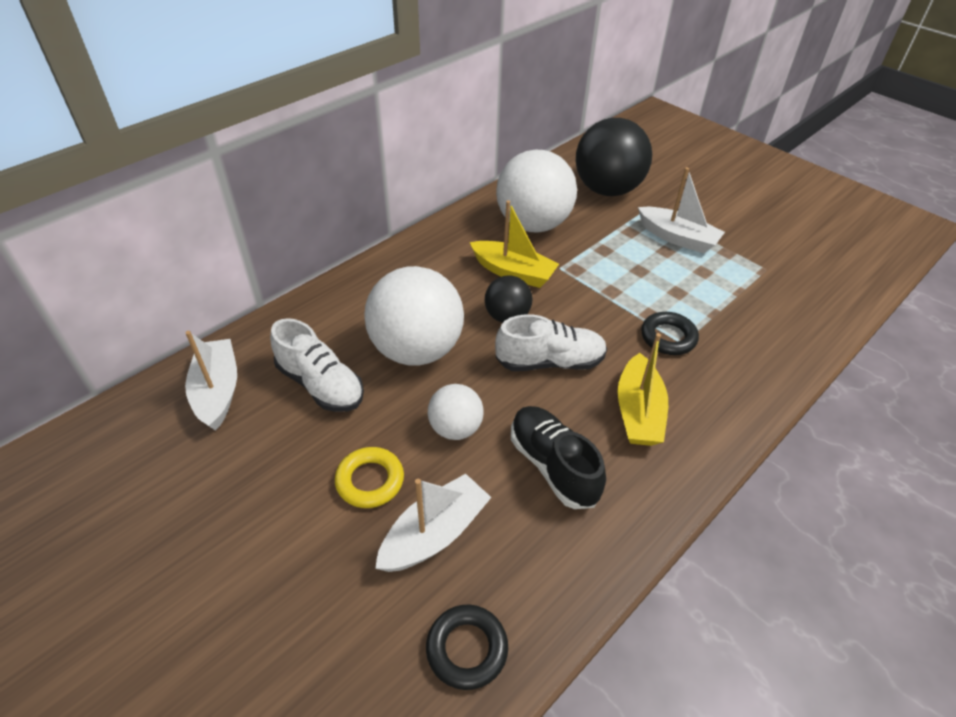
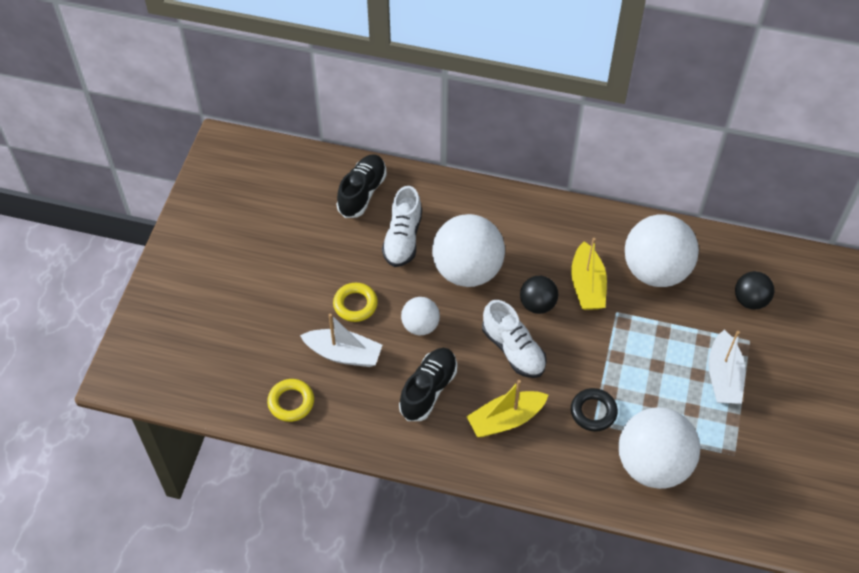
camera: 60 degrees right, 10 degrees up
(217, 391) = (362, 193): white boat -> black shoe
(467, 649) = (291, 402): black ring -> yellow ring
(607, 190) = (750, 300): black ball -> black ball, size x0.52
(754, 324) = (653, 464): none -> white ball

